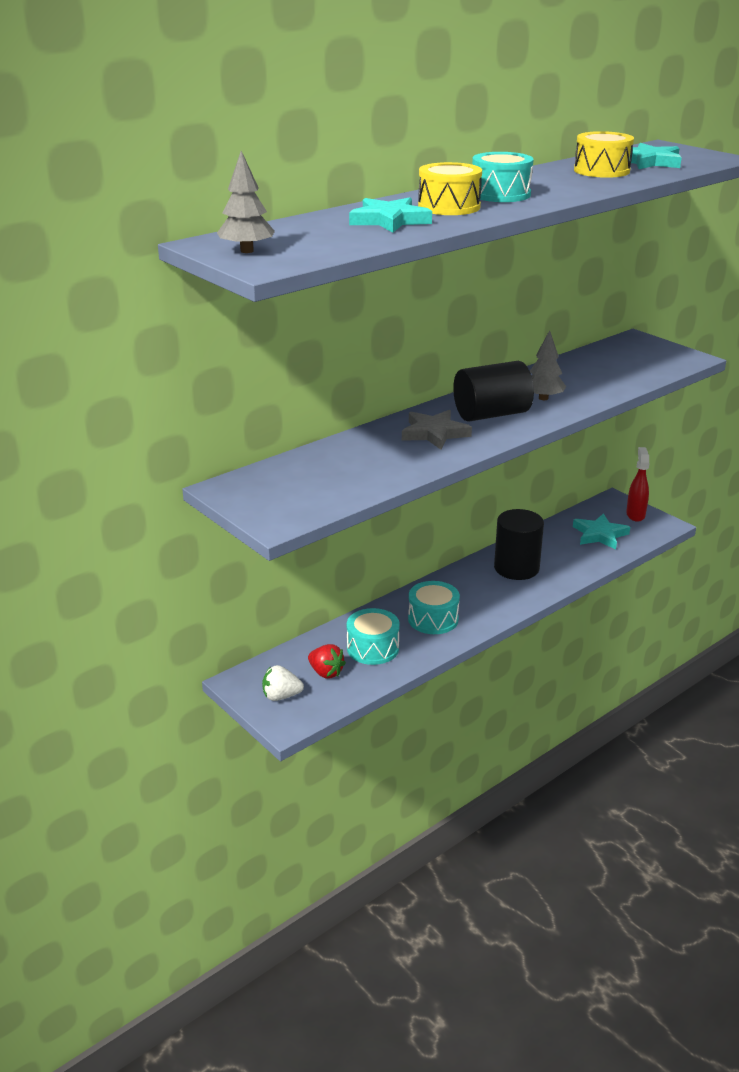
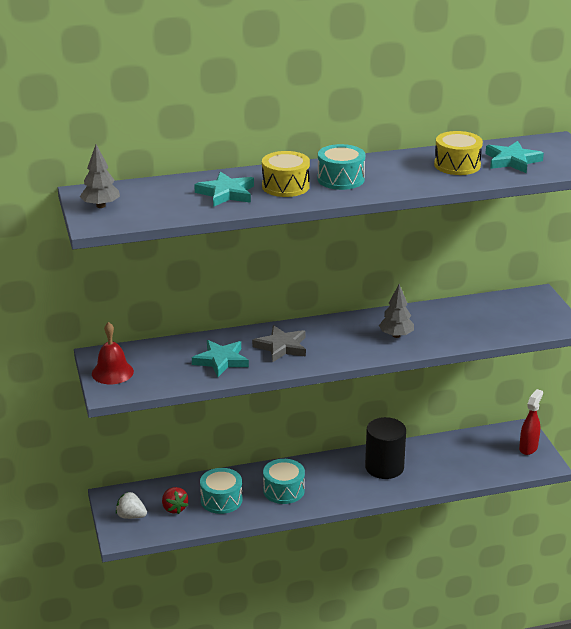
camera: 25 degrees right, 0 degrees up
(260, 501) = (112, 372): none -> red bell
(491, 414) = (340, 340): black cylinder -> none
(600, 535) = (480, 457): turquoise star -> turquoise star (221, 361)

